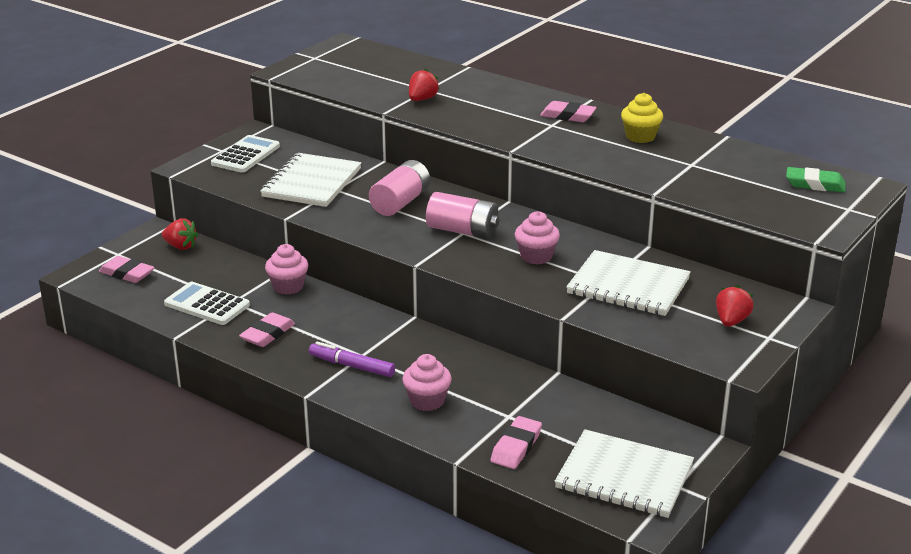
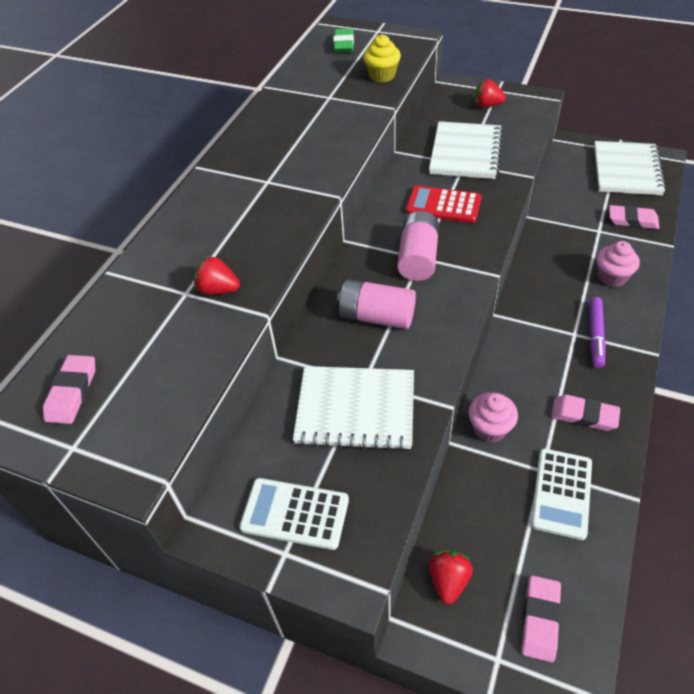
camera: 100 degrees left, 20 degrees up
(536, 256) = (443, 205): pink cupcake -> red calculator
(568, 116) = (243, 174): pink eraser -> pink eraser (72, 392)
(640, 137) = (281, 127): yellow cupcake -> yellow cupcake (382, 76)

